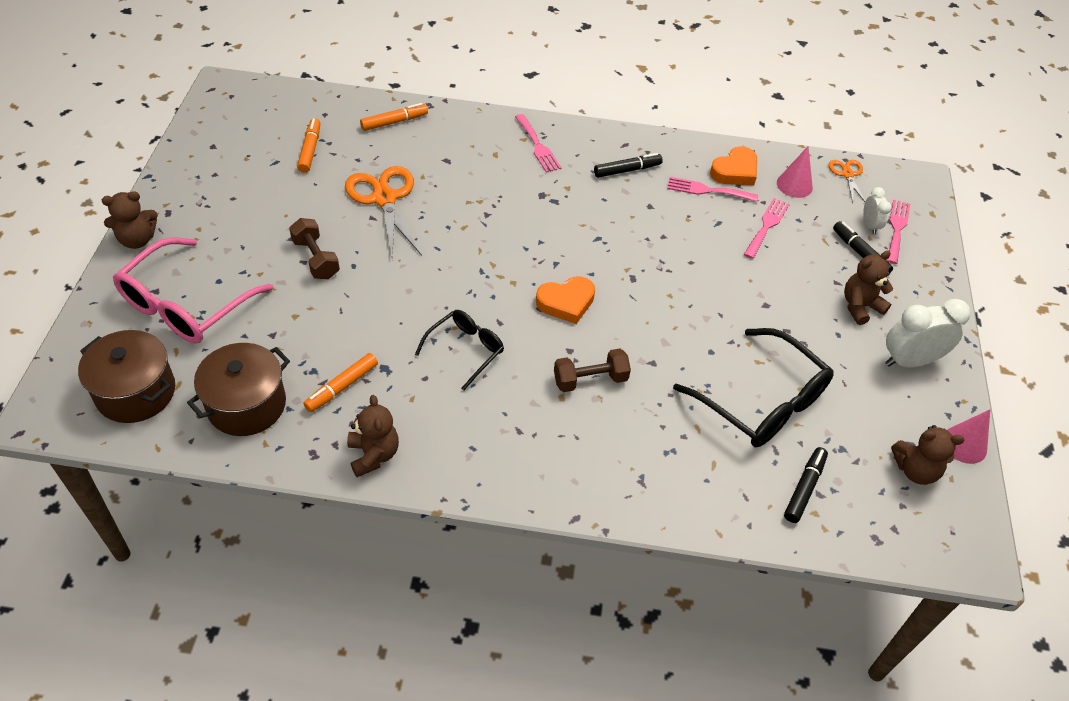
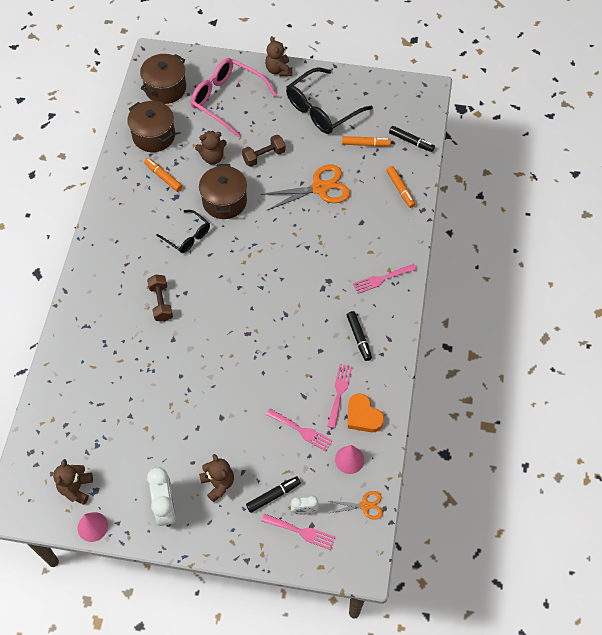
camera: 95 degrees right, 10 degrees up
(373, 455) = (116, 195): brown teddy bear -> brown teddy bear (212, 157)
(400, 305) = (224, 201): none -> brown pot
(566, 302) = (225, 292): orange heart -> none
(762, 402) = (137, 402): black glasses -> black glasses (322, 109)
(804, 488) = (70, 416): black marker -> black marker (411, 141)

